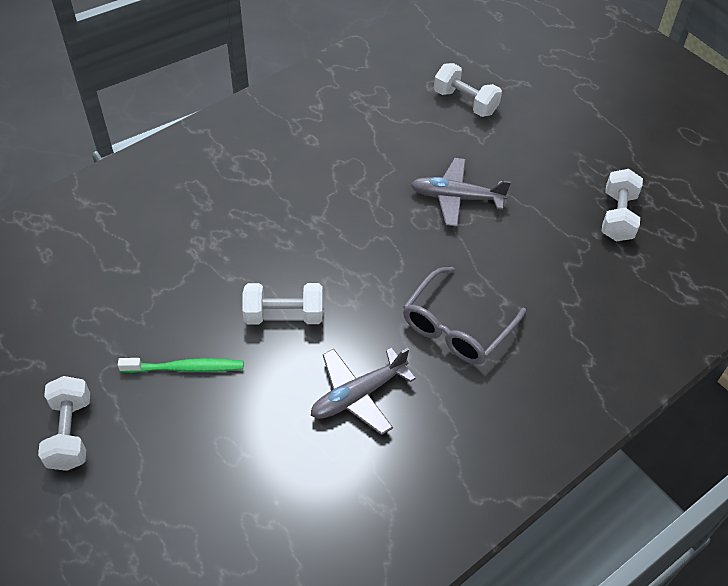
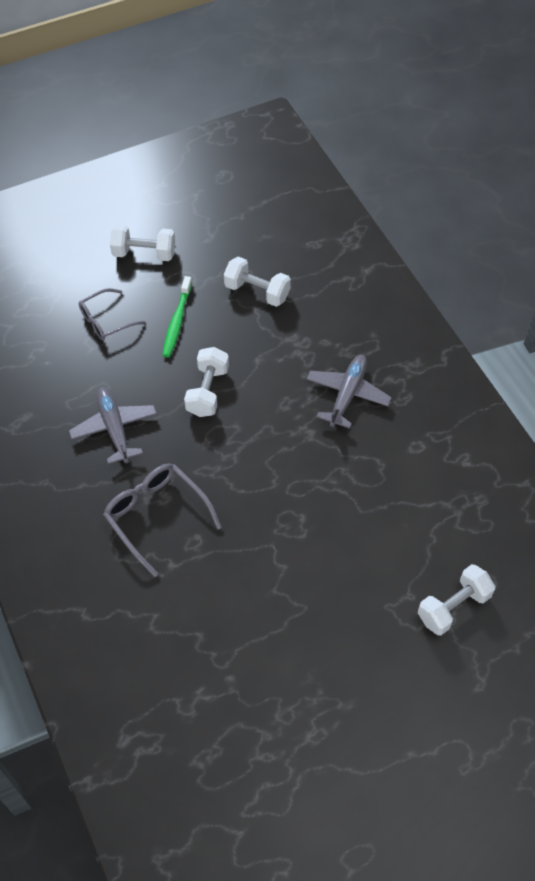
camera: 105 degrees right, 5 degrees up
(195, 449) = (105, 321): none -> grey glasses
(456, 198) = (310, 558): grey plane -> grey plane (347, 394)
(617, 217) = (248, 710): white dumbbell -> white dumbbell (257, 292)

